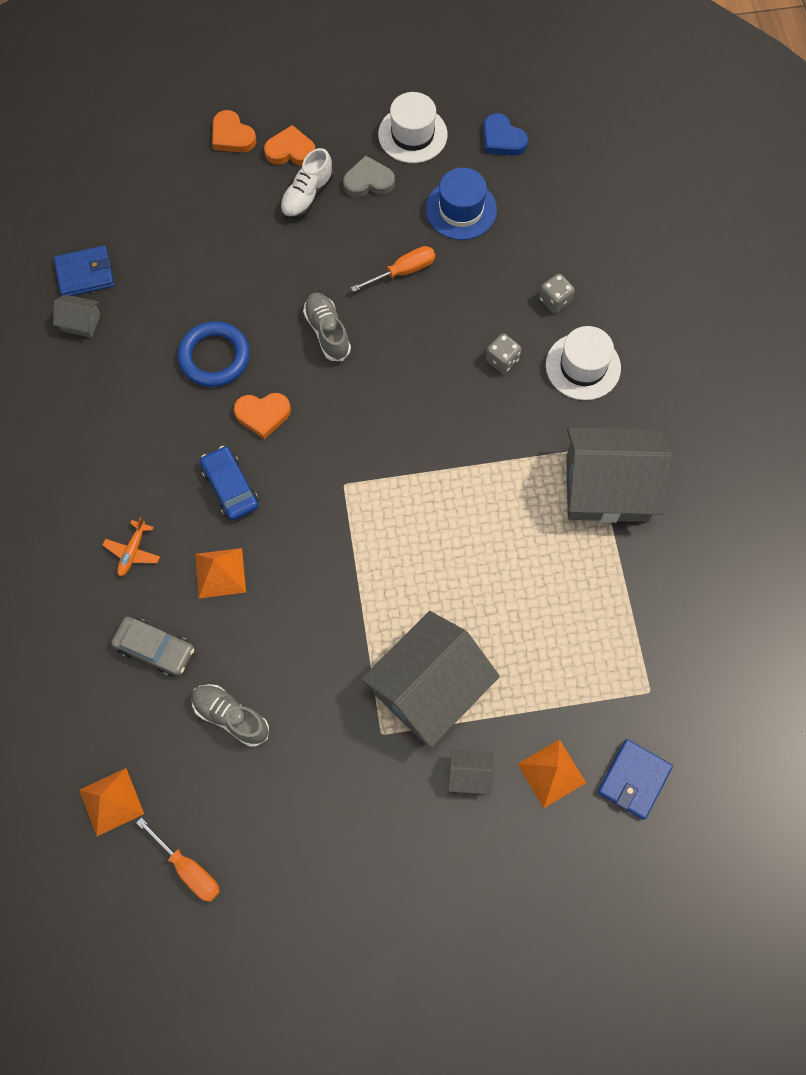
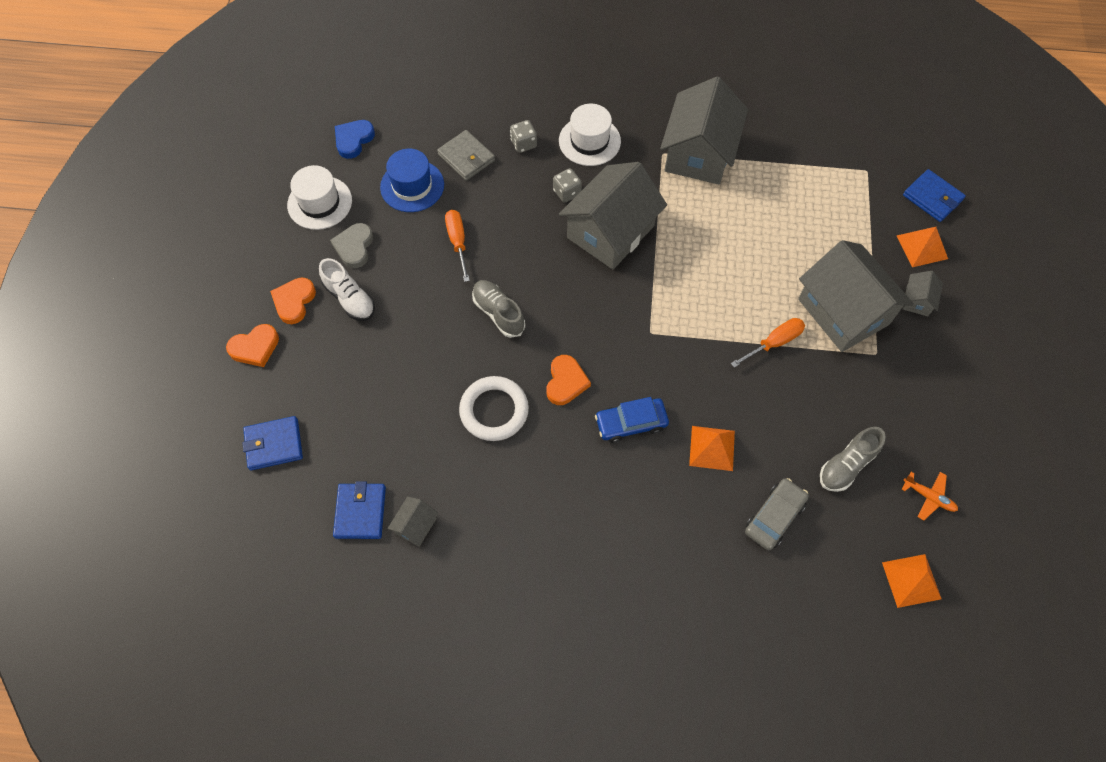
camera: 75 degrees left, 5 degrees down
(133, 552) = (675, 519): orange plane -> orange plane (928, 497)
(136, 184) = (274, 444): none -> blue wallet
(188, 868) = (976, 526): orange screwdriver -> orange screwdriver (774, 343)
(214, 357) = (494, 410): blue ring -> white ring
(327, 332) = (498, 313): grey shoe -> grey shoe turned 60 degrees clockwise
(462, 416) = (610, 232): none -> grey house
(502, 139) = (353, 140): blue heart -> blue heart turned 150 degrees clockwise
(516, 249) = (466, 157): none -> grey wallet

